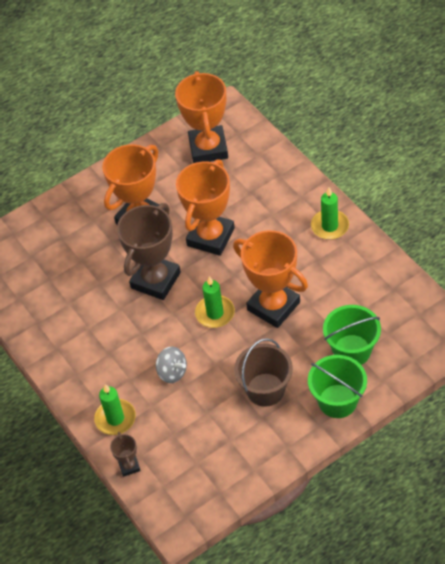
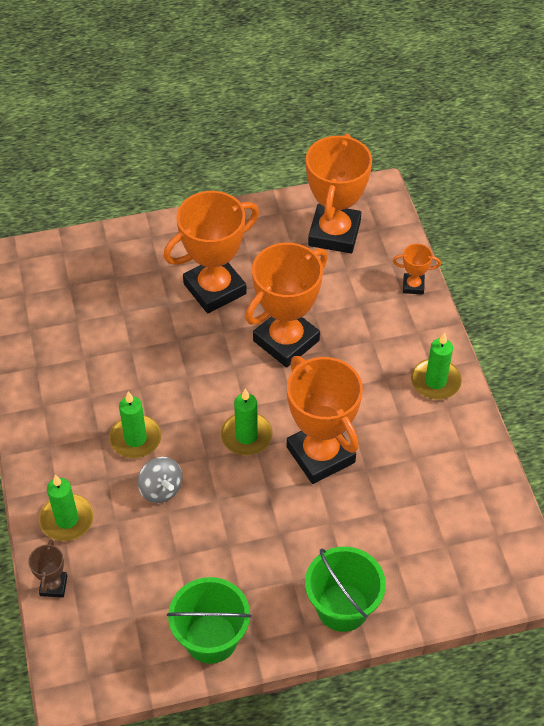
camera: 15 degrees right, 0 degrees up
(136, 345) = (135, 439): none -> green candle
(155, 280) = (196, 368): brown trophy -> none
(265, 389) = (261, 556): brown bucket -> none
(283, 165) = (413, 286): none -> orange trophy
(352, 350) = (390, 549): green bucket -> green bucket (211, 638)

